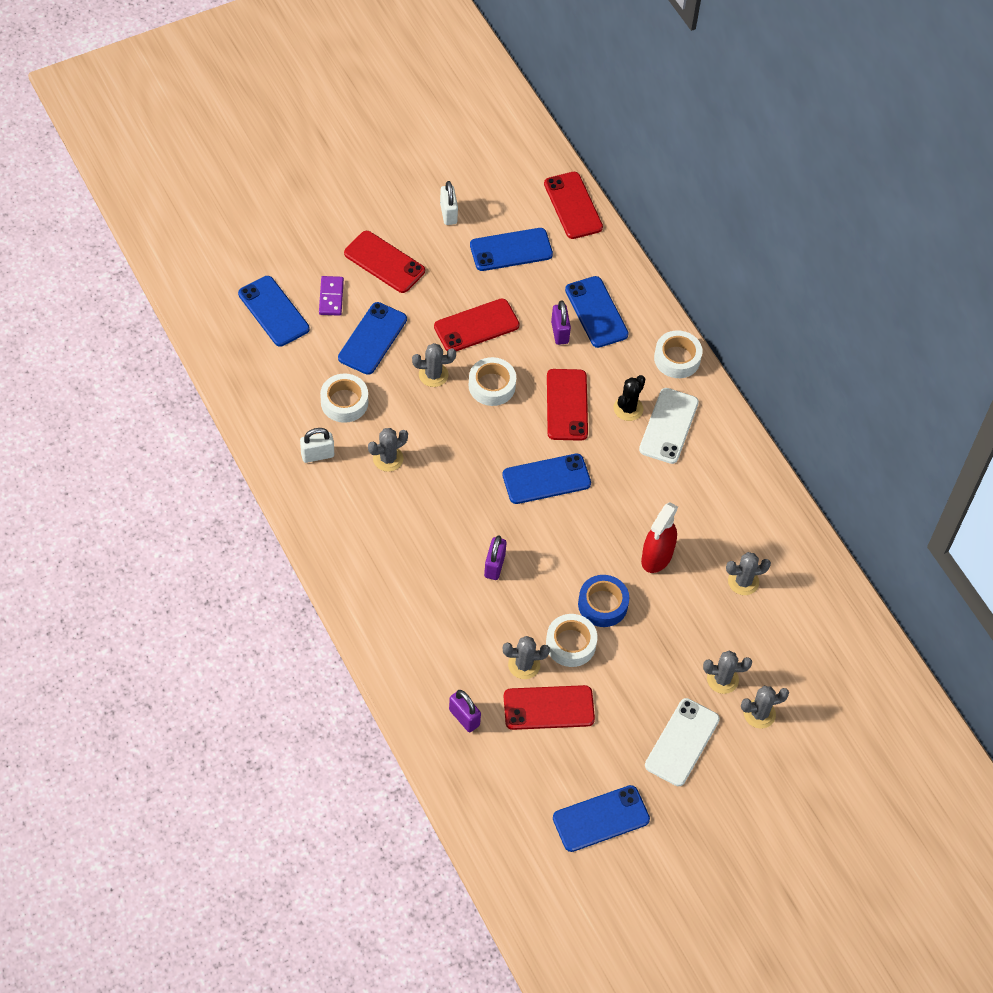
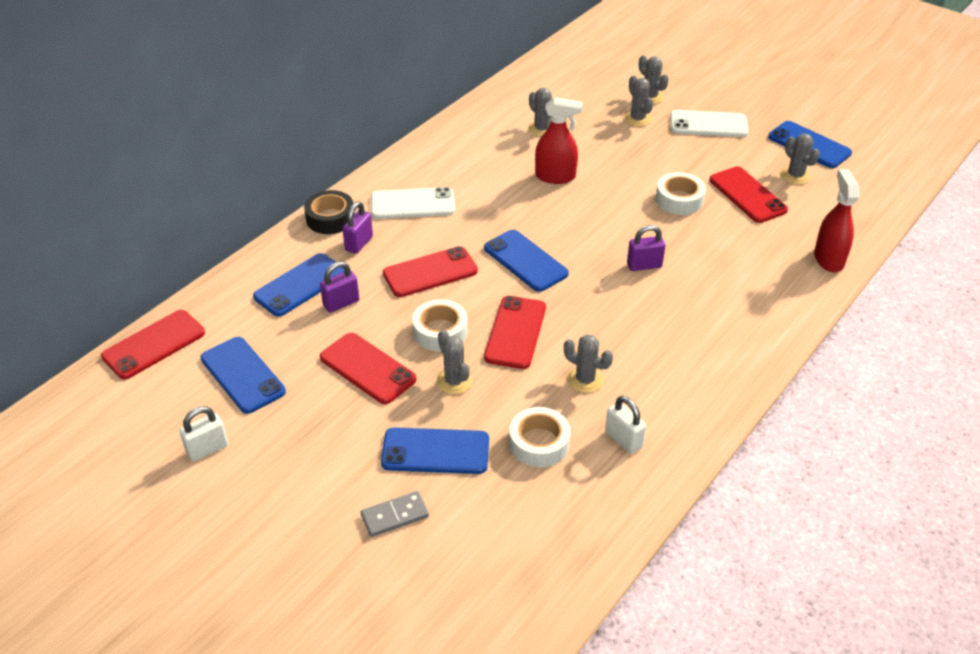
camera: 110 degrees left, 15 degrees down
(273, 311) = (449, 568): blue phone -> none
(331, 297) = (395, 515): purple domino -> grey domino
(384, 262) = (313, 483): red phone -> red phone (515, 332)
(426, 719) = (828, 259): none -> red spray bottle
(464, 717) = (803, 238): purple padlock -> purple padlock (359, 243)
(524, 665) = (723, 219): grey cactus -> grey cactus (795, 176)
(602, 604) = (626, 193): blue tape -> none
(628, 408) = (408, 233): black cactus -> none
(677, 358) = (330, 218): white tape -> black tape

